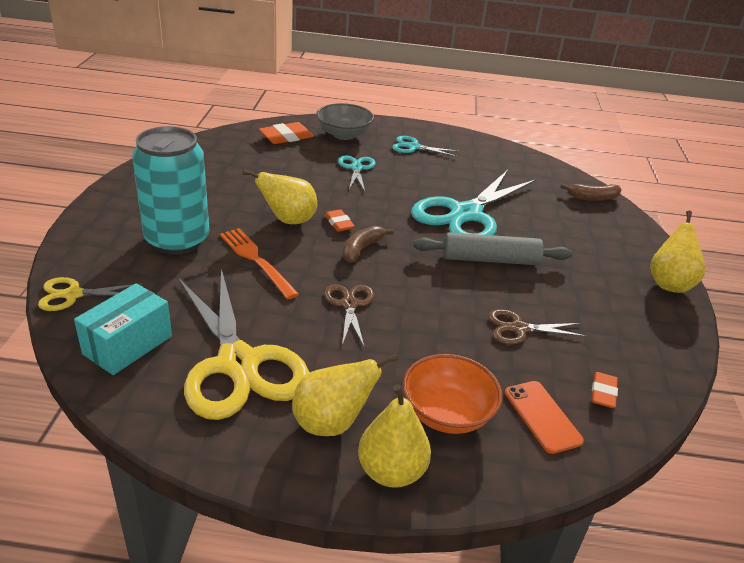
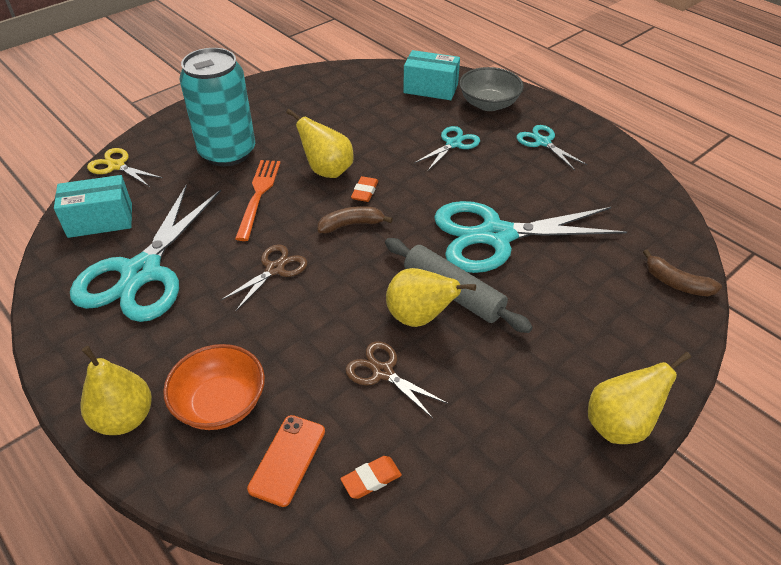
camera: 45 degrees right, 10 degrees up
(238, 364) = (142, 273): yellow scissors -> turquoise scissors
(286, 137) = (430, 88): orange eraser -> turquoise box
(332, 423) = (138, 355): yellow pear -> yellow pear (419, 317)

